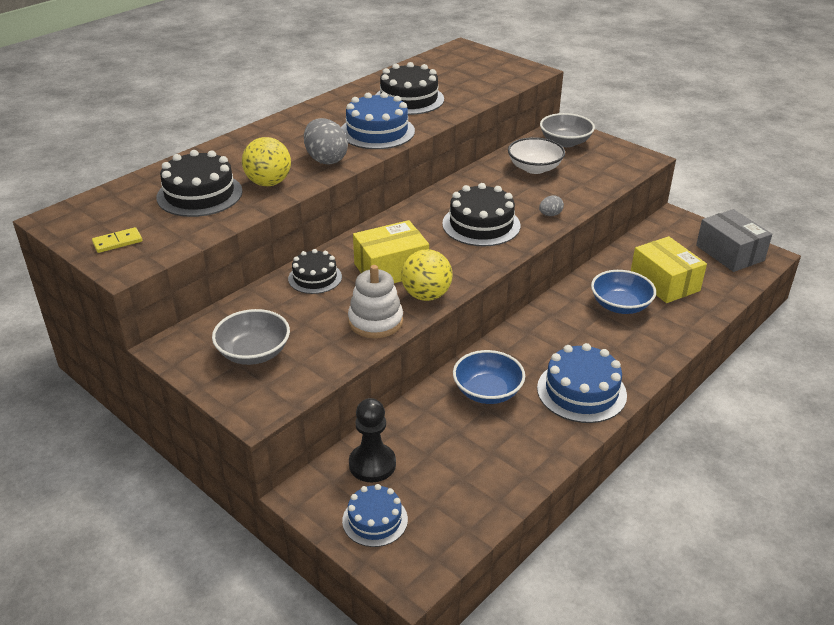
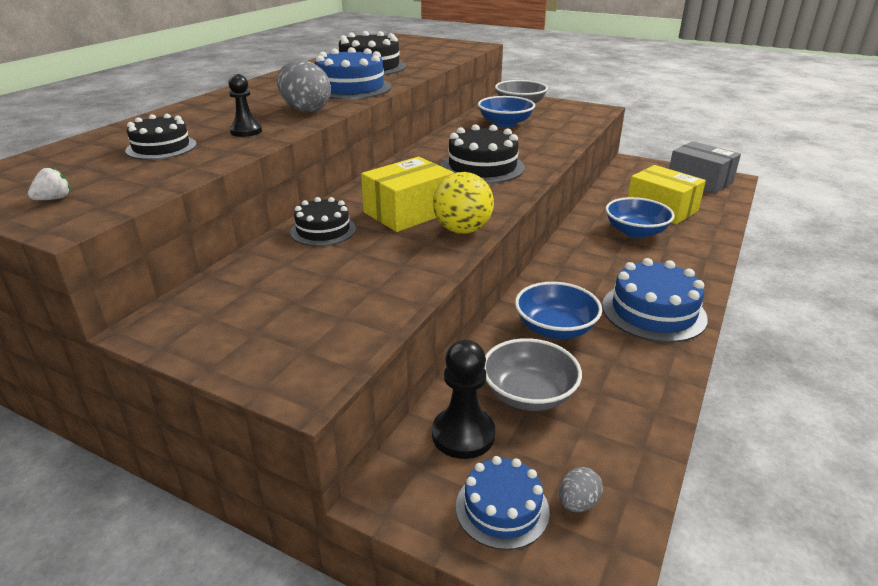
camera: 15 degrees left, 5 degrees down
(117, 242) = (54, 199): yellow domino -> white strawberry
(199, 194) = (161, 147): black cake -> black cake, size x0.63
(254, 353) = (275, 316): grey bowl -> grey bowl (528, 394)
(268, 183) = (246, 131): yellow ball -> black pawn
(375, 321) = (417, 261): white stacking toy -> none
(534, 168) = (505, 123): white bowl -> blue bowl
(550, 215) = (545, 153): grey egg -> grey egg (577, 503)

